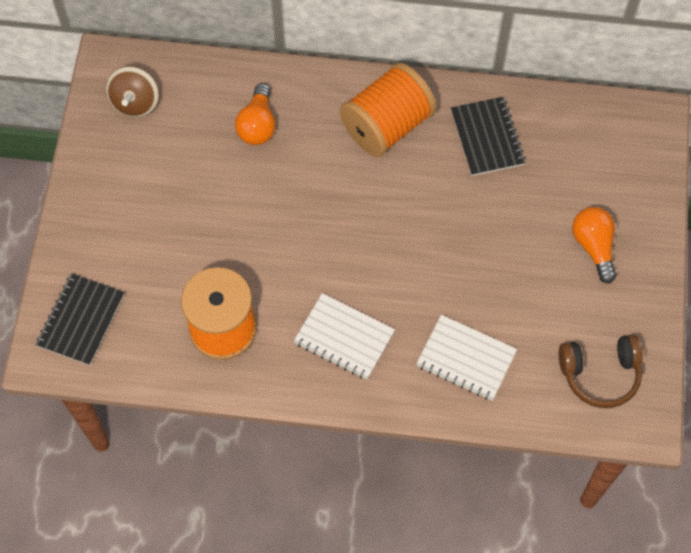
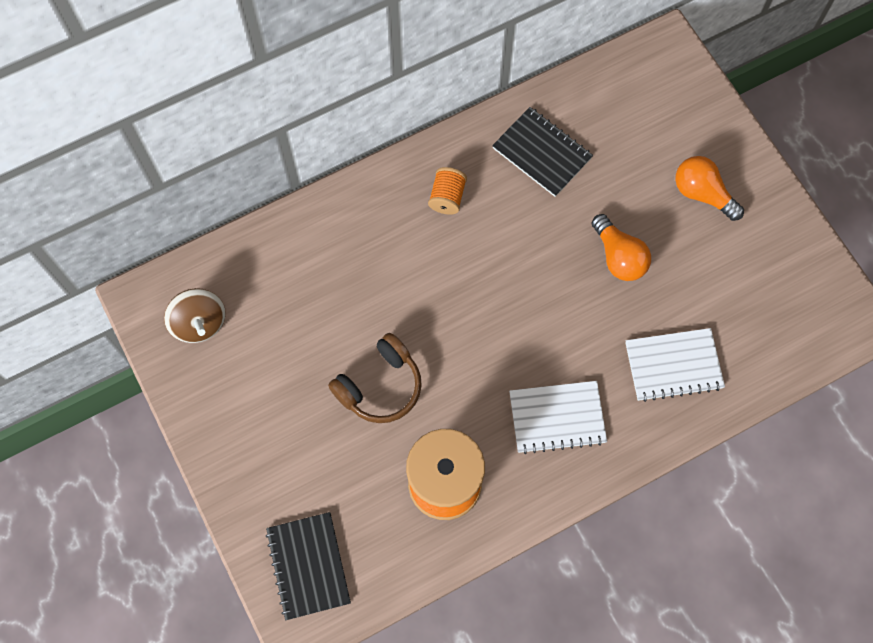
camera: 35 degrees left, 5 degrees up
(258, 125) = (331, 271): orange light bulb -> orange light bulb (618, 257)
(387, 125) = (447, 197): orange spool -> orange spool, size x0.47
(600, 374) = (790, 303): brown headphones -> brown headphones (380, 386)

